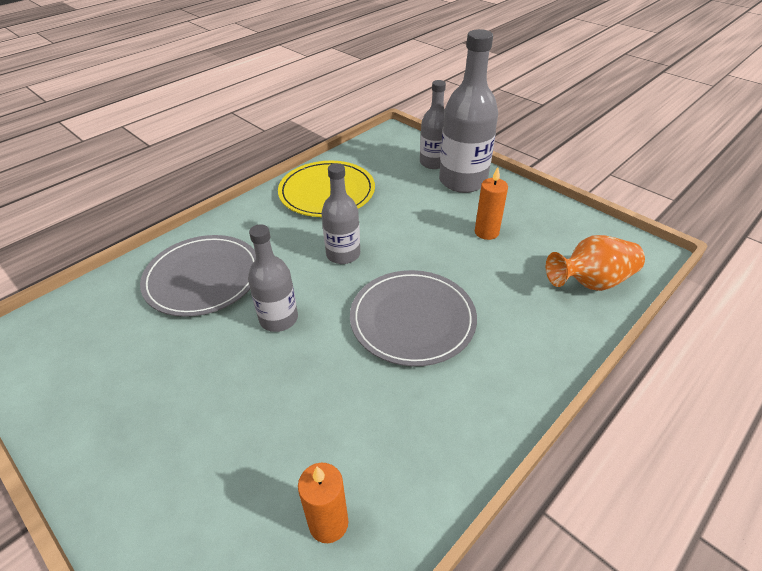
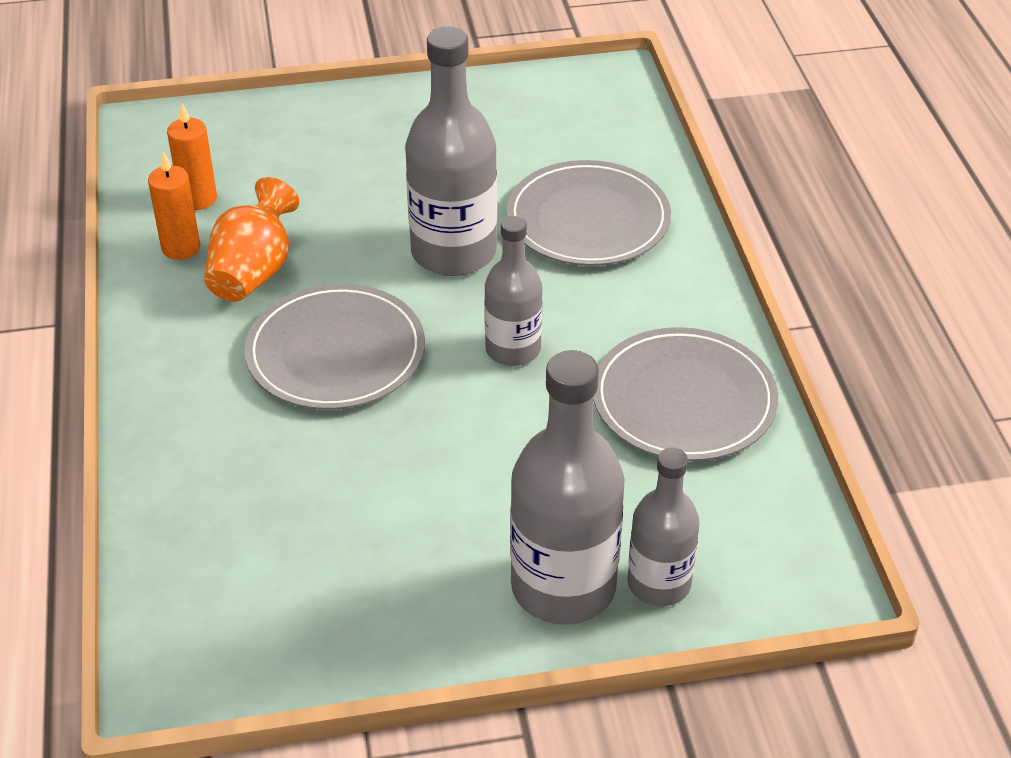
camera: 125 degrees right, 0 degrees up
(278, 319) = (453, 252): grey bottle -> grey bottle, size x1.64
(327, 192) = (684, 400): yellow plate -> grey plate
(486, 232) = (407, 523): orange candle -> orange candle (181, 248)
(591, 282) = (199, 562): orange vase -> orange vase (253, 272)

